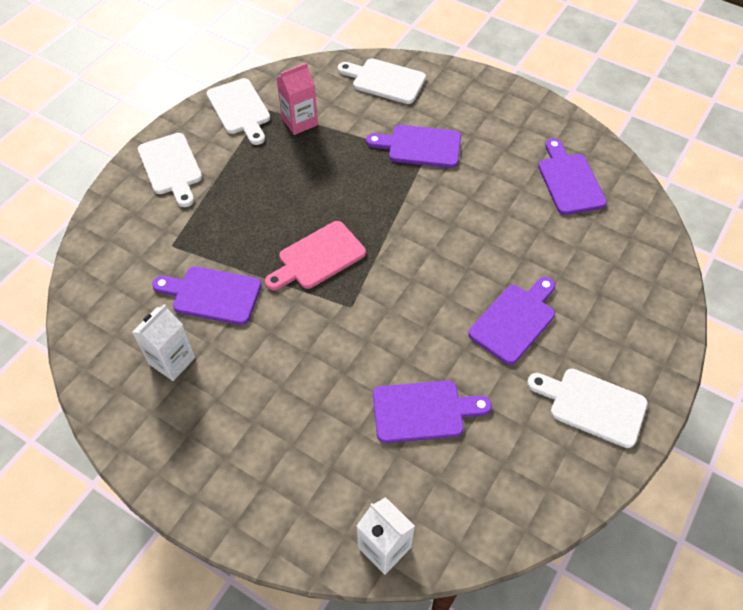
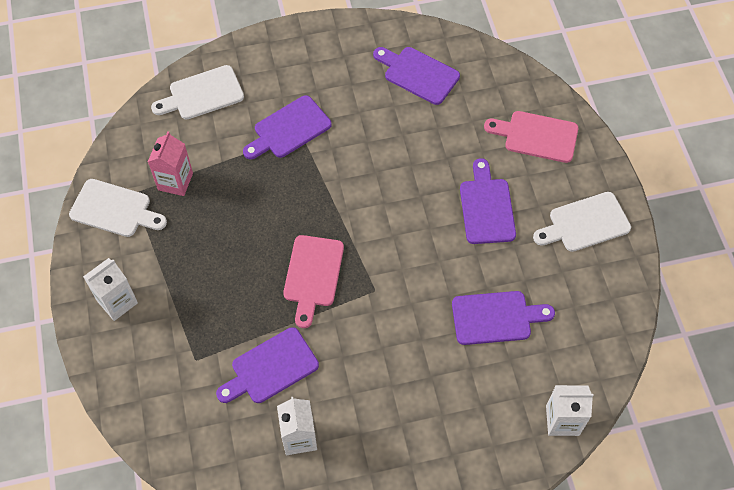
camera: 45 degrees left, 5 degrees up
(171, 167) = (117, 302): white cutting board -> white carton
(423, 411) = (496, 318): purple cutting board -> purple cutting board turned 45 degrees clockwise
(624, 301) = (536, 136): none -> pink cutting board

